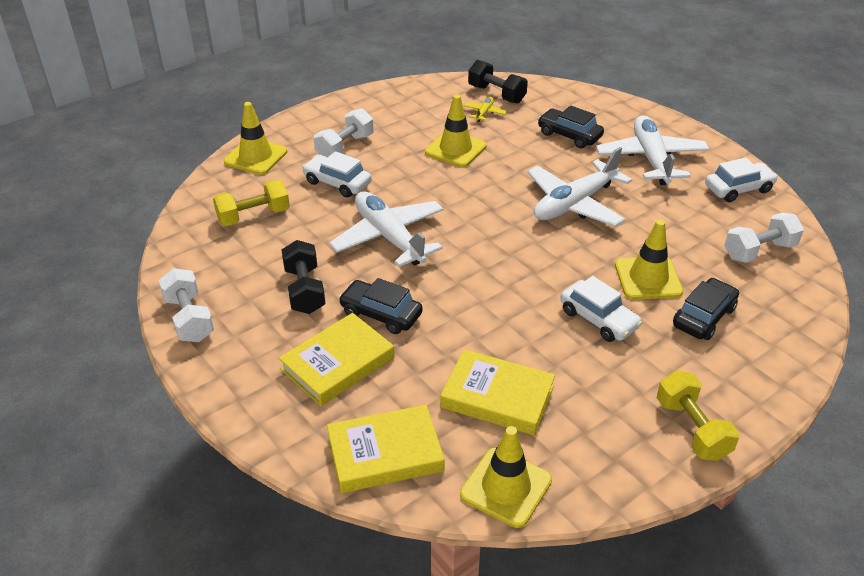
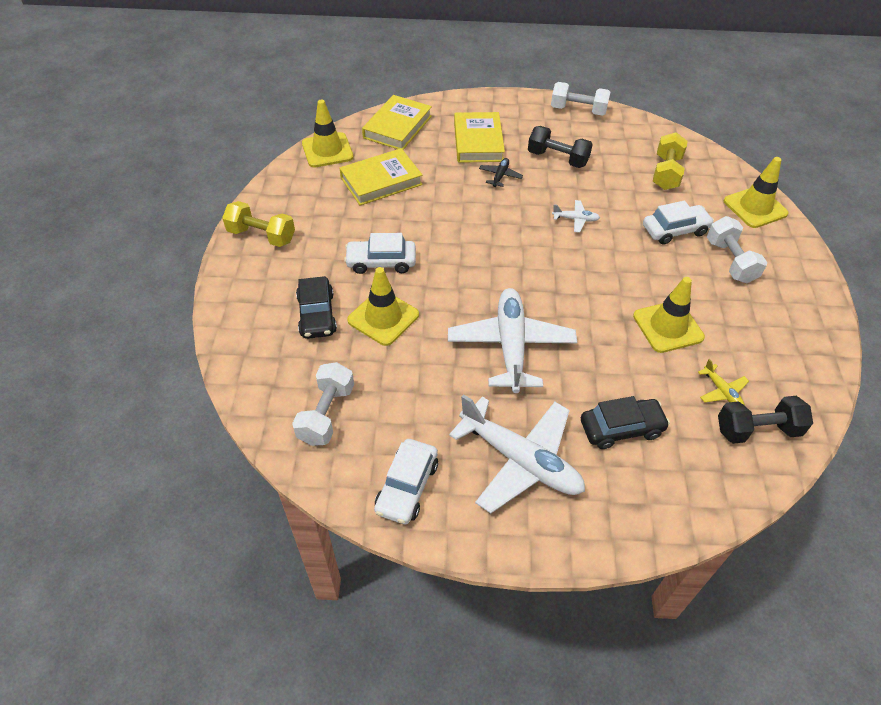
camera: 130 degrees right, 10 degrees up
(381, 314) = (500, 176): black car -> black plane
(389, 237) = (575, 219): white plane -> white plane, size x0.43

